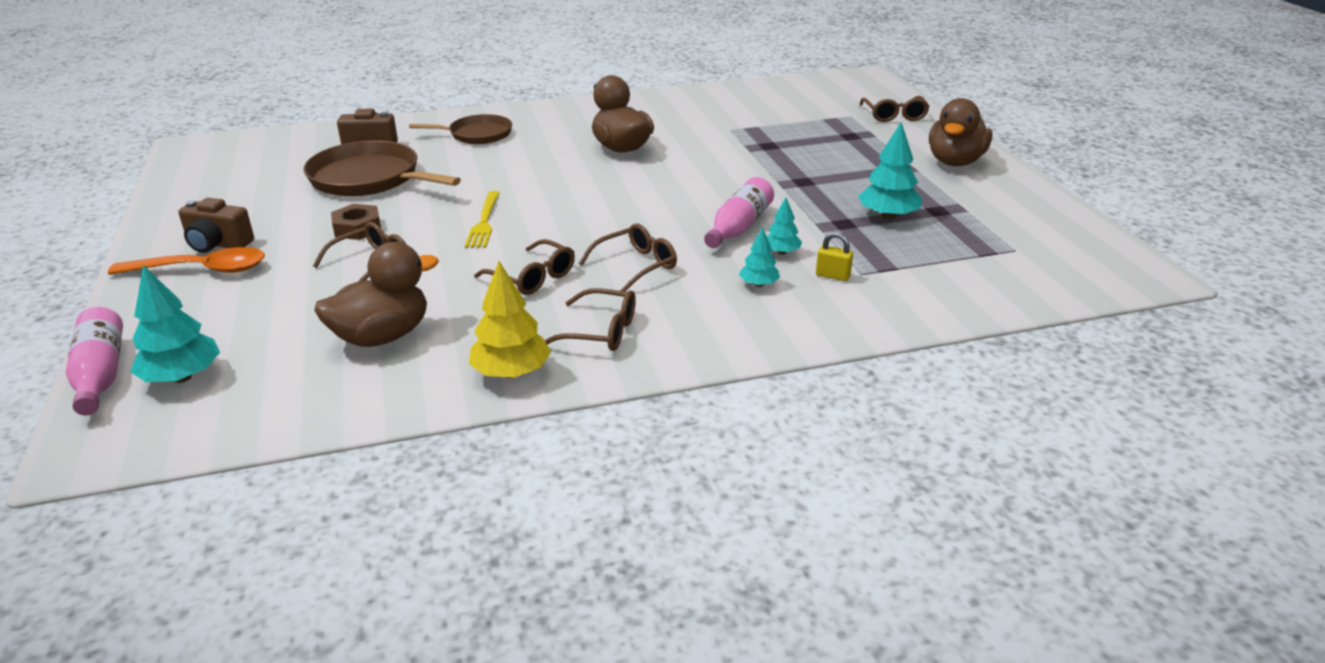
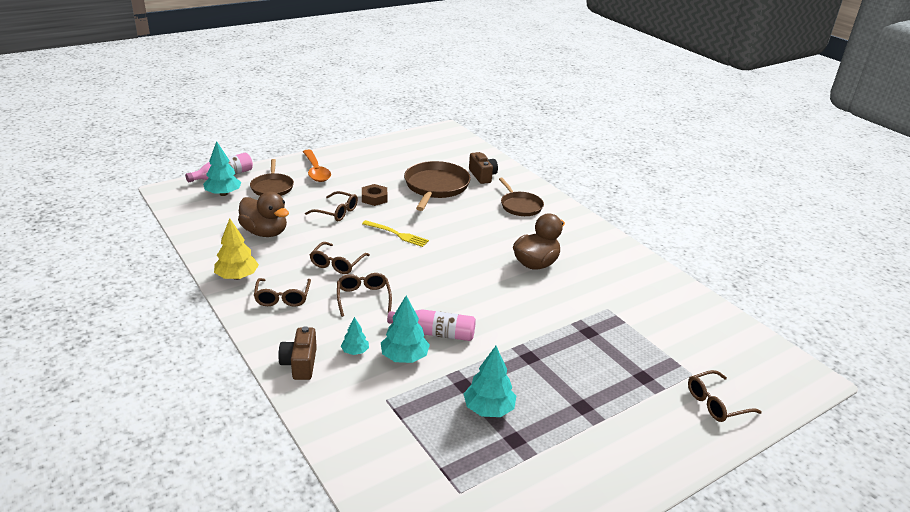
camera: 70 degrees right, 0 degrees up
(215, 319) = (272, 187): none -> brown pan
(217, 244) = (342, 167): brown camera -> brown camera (300, 364)
(484, 222) = (397, 234): yellow fork -> yellow fork turned 135 degrees counterclockwise
(636, 266) = (363, 298): brown glasses -> brown glasses turned 135 degrees counterclockwise
(782, 252) = (404, 357): turquoise tree -> turquoise tree, size x1.74
(833, 276) = (378, 385): yellow padlock -> none
(955, 162) = (629, 450): brown duck -> none

